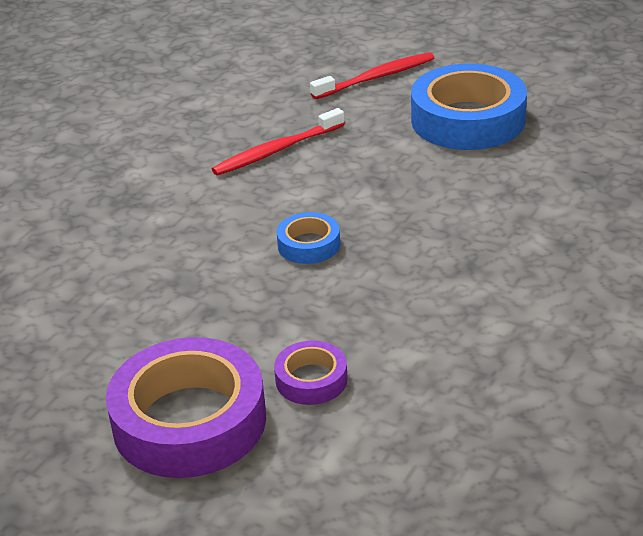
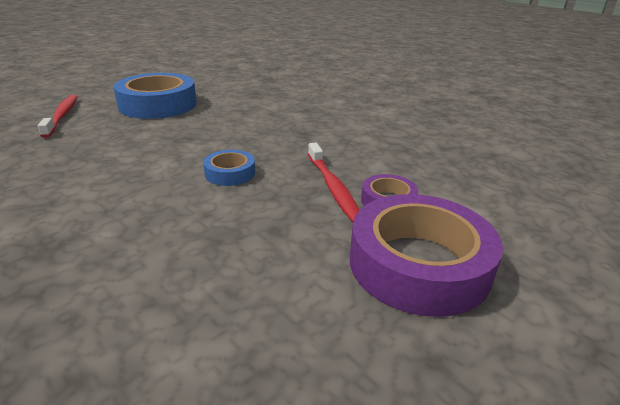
camera: 75 degrees left, 5 degrees down
(276, 150) = (90, 162): red toothbrush -> red toothbrush (333, 188)

